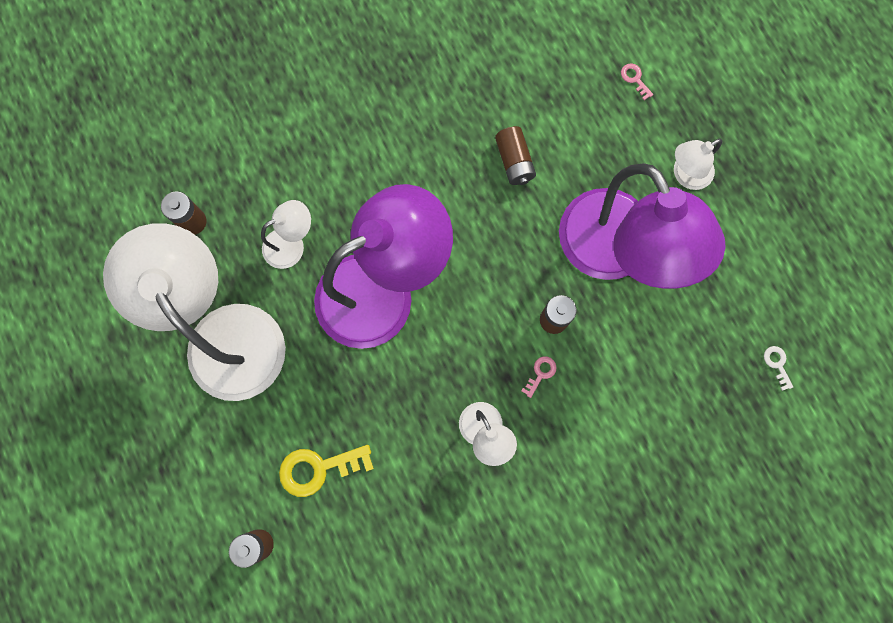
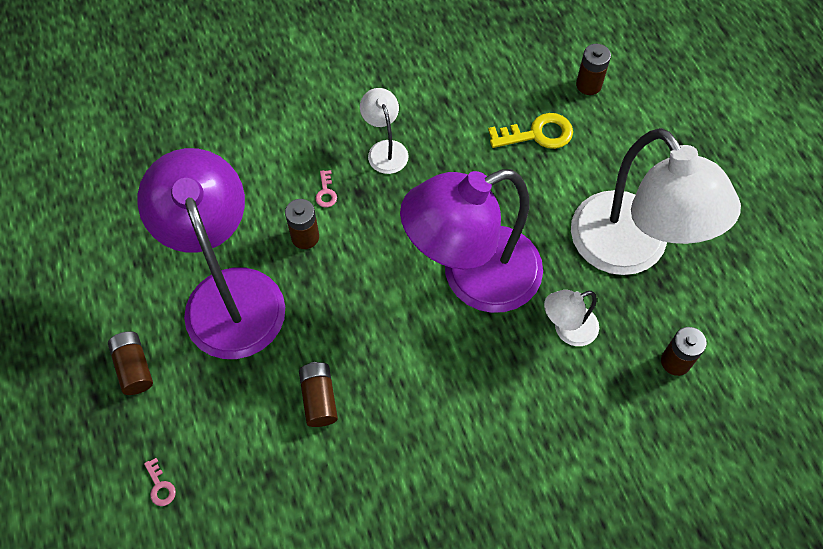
camera: 175 degrees left, 15 degrees down
(540, 373) = (326, 192): pink key -> pink key turned 45 degrees counterclockwise
(685, 175) = (134, 367): white lamp -> brown battery
(777, 364) = (101, 183): white key -> none

